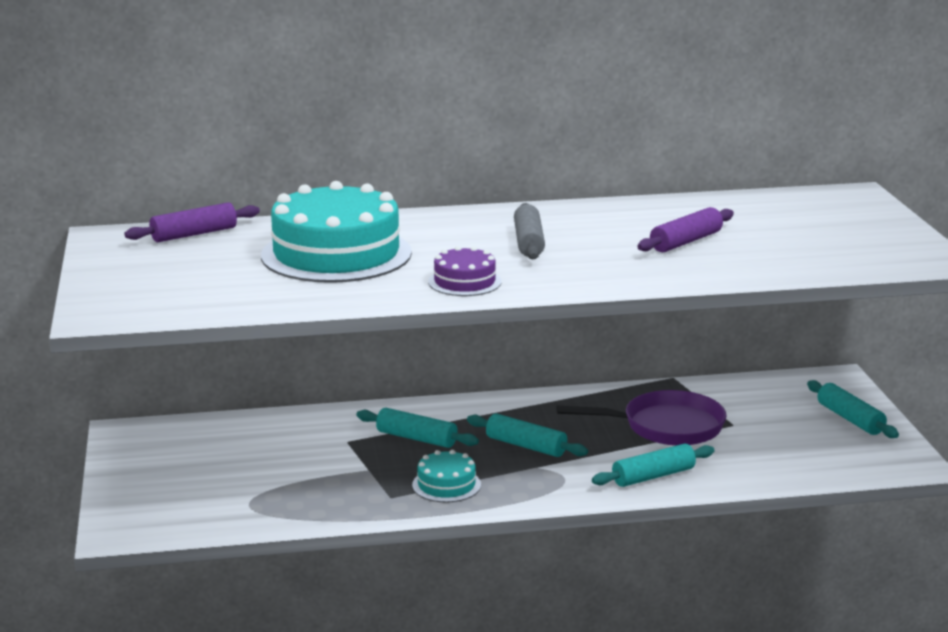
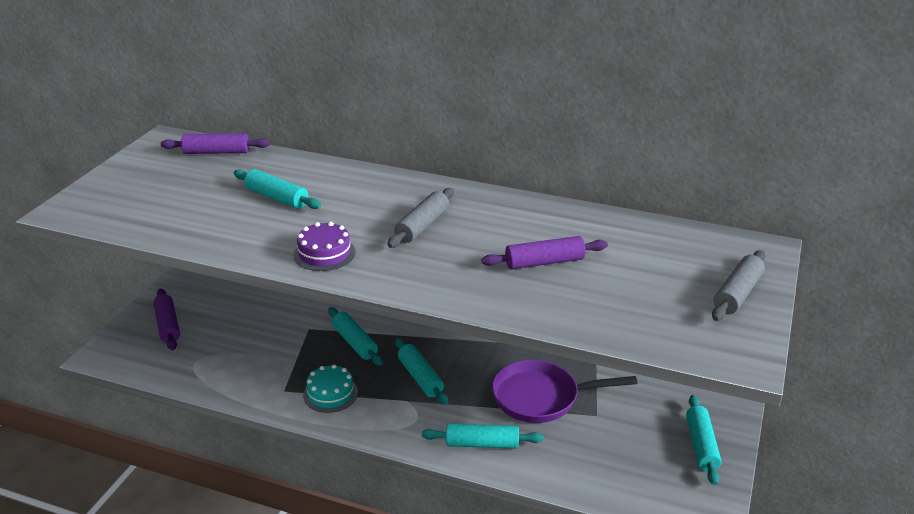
camera: 30 degrees right, 10 degrees up
(166, 484) = (168, 325): none -> purple rolling pin
(336, 254) = (277, 197): turquoise cake -> turquoise rolling pin
(666, 427) = (541, 397): purple pan -> purple pan turned 150 degrees clockwise
(876, 225) = (737, 294): none -> grey rolling pin

